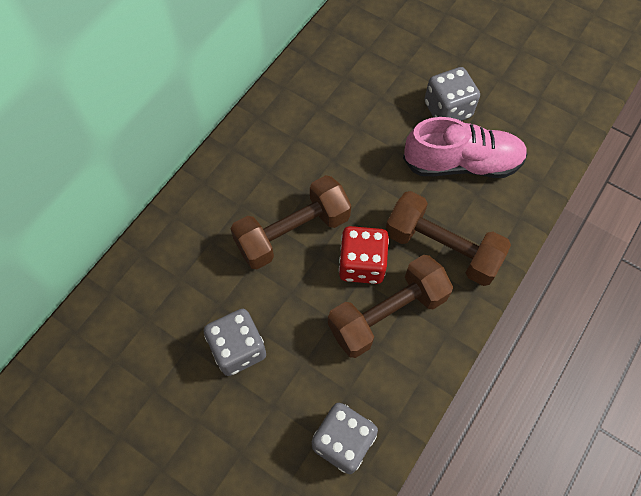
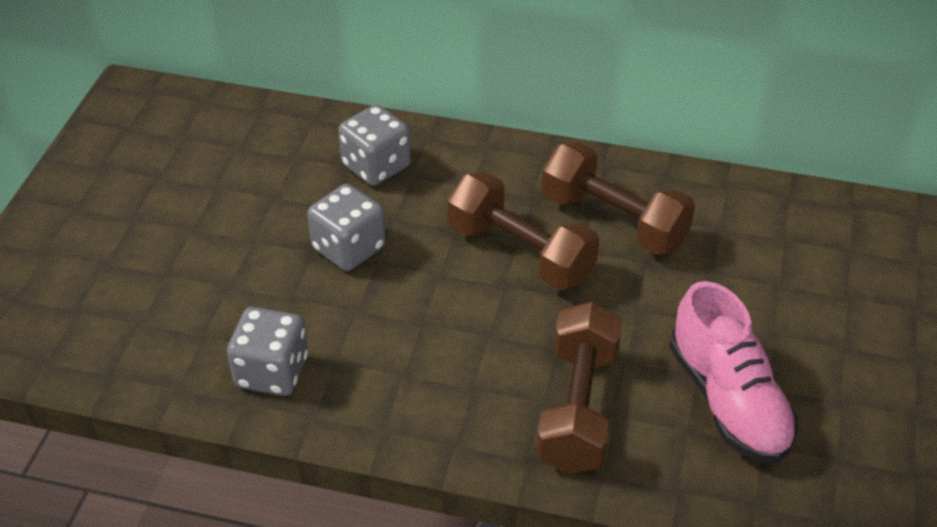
camera: 70 degrees right, 20 degrees down
(362, 264) = (511, 330): red dice -> none
(387, 314) = (454, 373): brown dumbbell -> brown dumbbell (614, 220)
(447, 110) = (810, 363): grey dice -> grey dice (376, 166)

